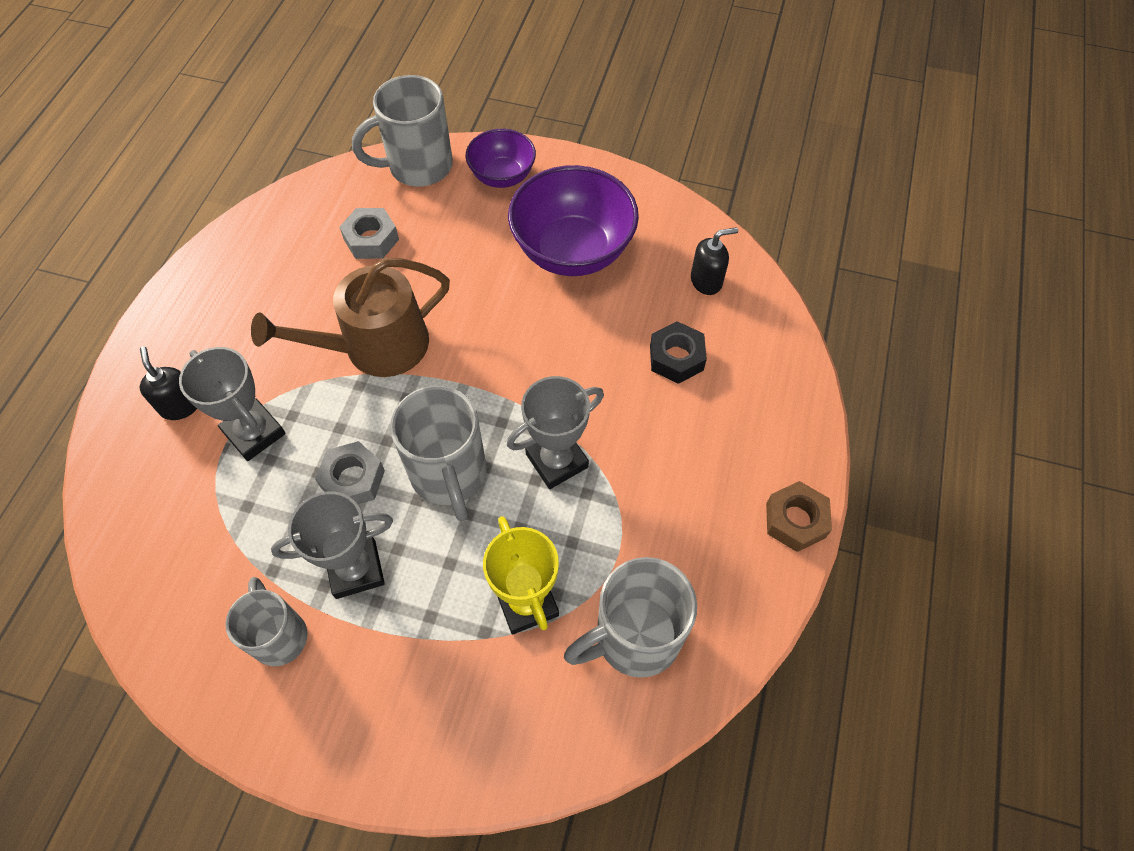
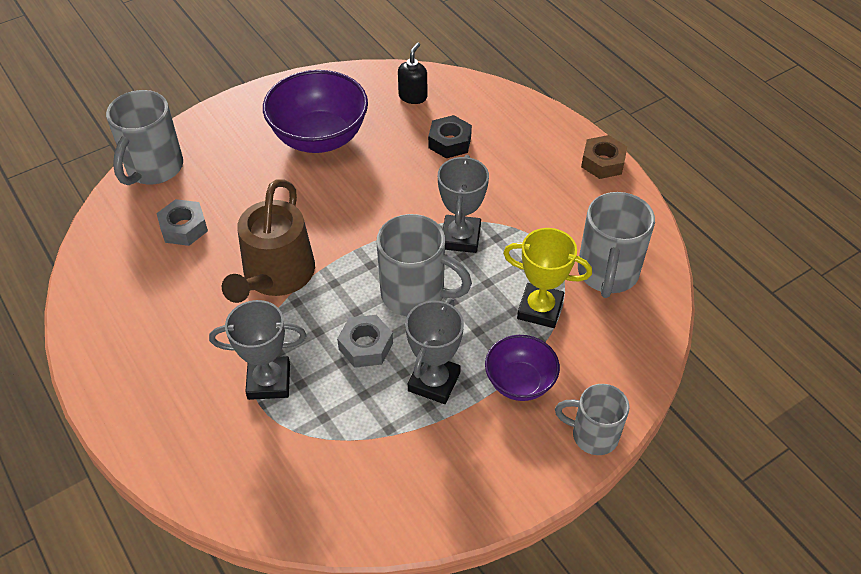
camera: 50 degrees left, 10 degrees down
(180, 405) = (195, 414): black soap dispenser -> none
(279, 635) = (441, 451): grey mug -> grey mug (593, 435)
(502, 176) = (218, 133): purple bowl -> purple bowl (519, 382)

